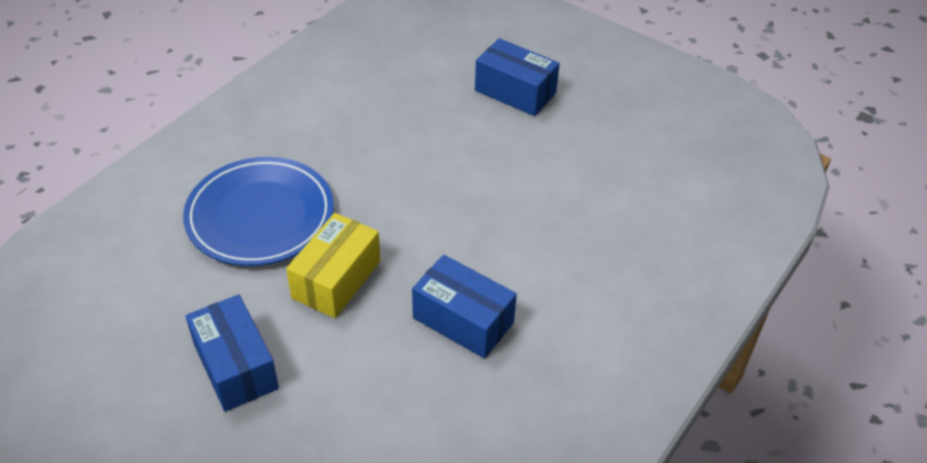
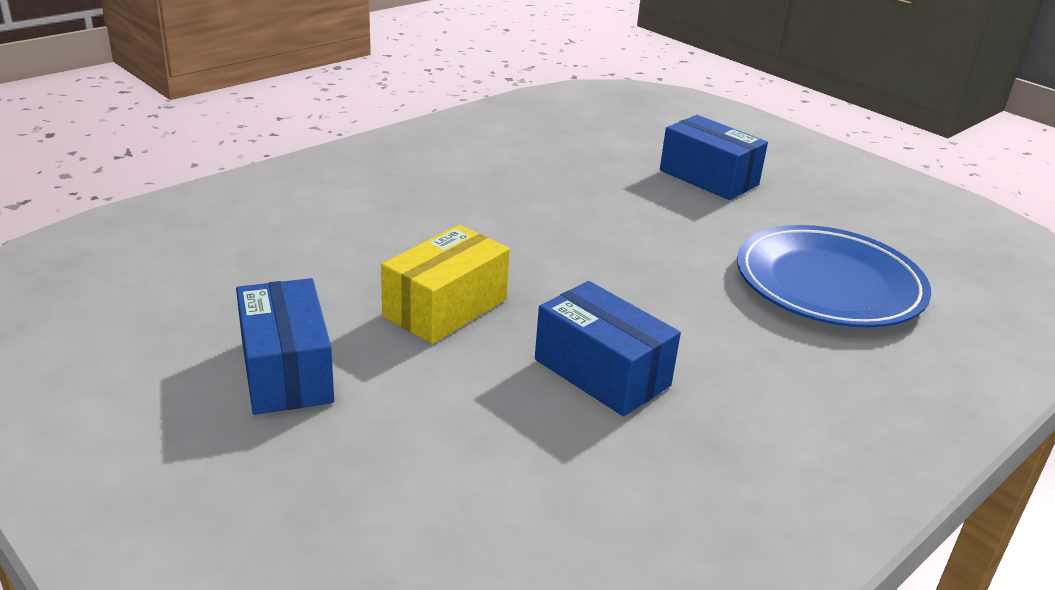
camera: 10 degrees right, 15 degrees down
(260, 216) = (371, 238): blue plate -> blue plate (828, 284)

